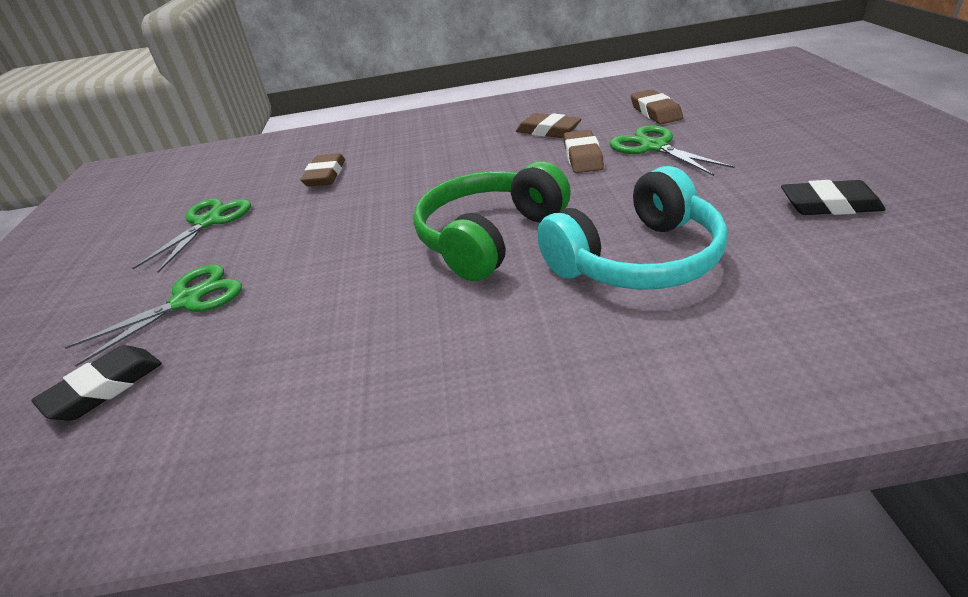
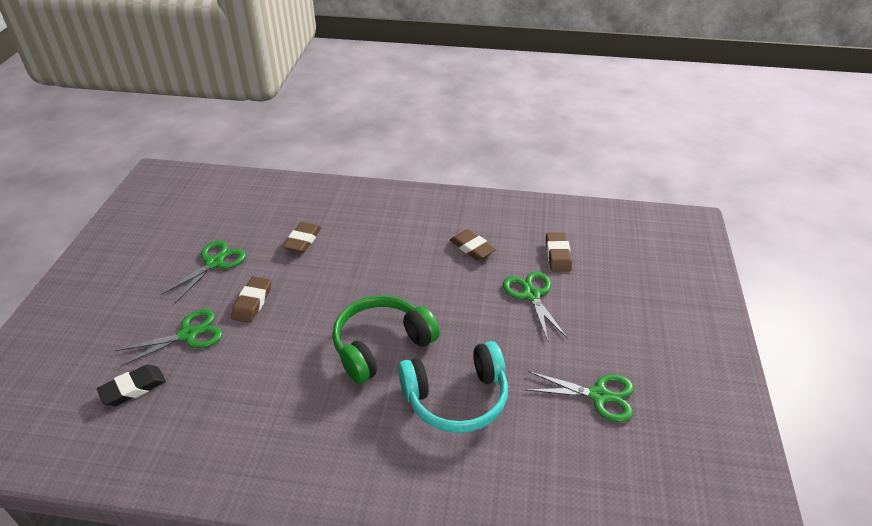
camera: 10 degrees right, 5 degrees up
(582, 157) = (479, 287): brown eraser -> brown eraser (252, 302)
(829, 205) = (599, 396): black eraser -> green scissors

